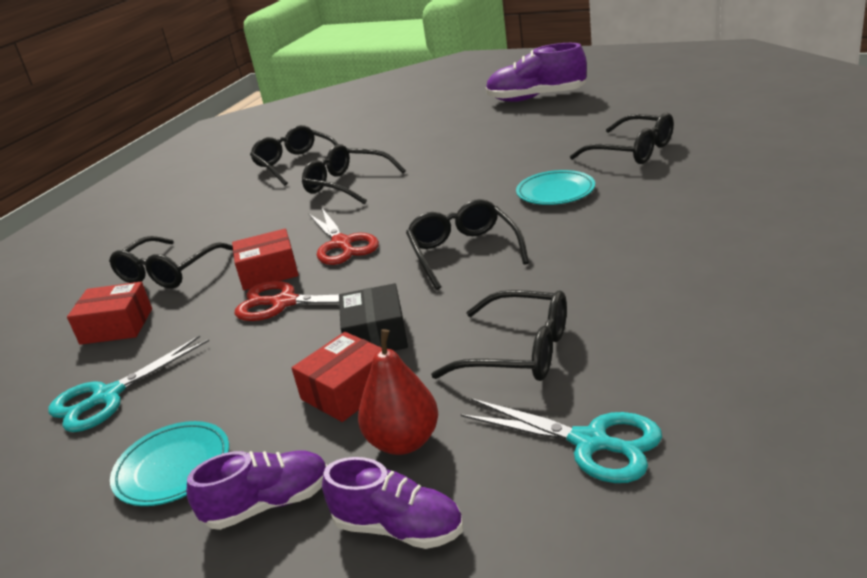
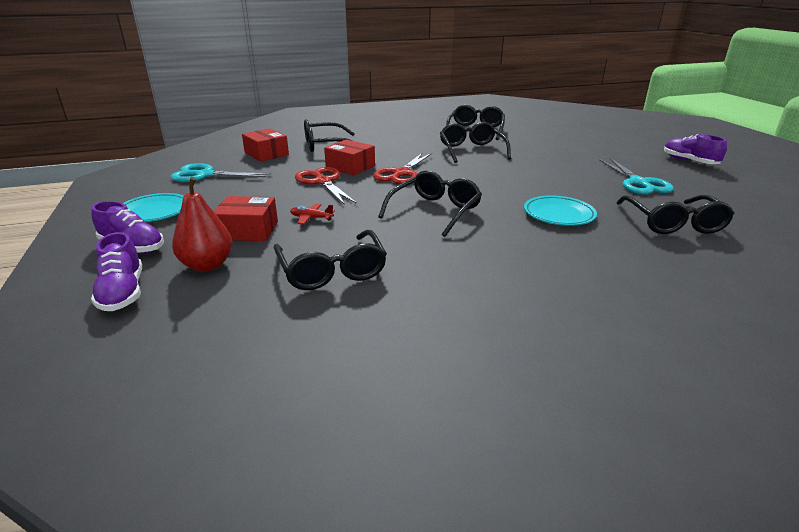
camera: 45 degrees right, 0 degrees up
(376, 335) = (311, 218): black box -> red plane
(536, 98) = (689, 161): purple shoe -> purple shoe, size x0.63
(590, 442) = (241, 334): turquoise scissors -> turquoise scissors (638, 183)

